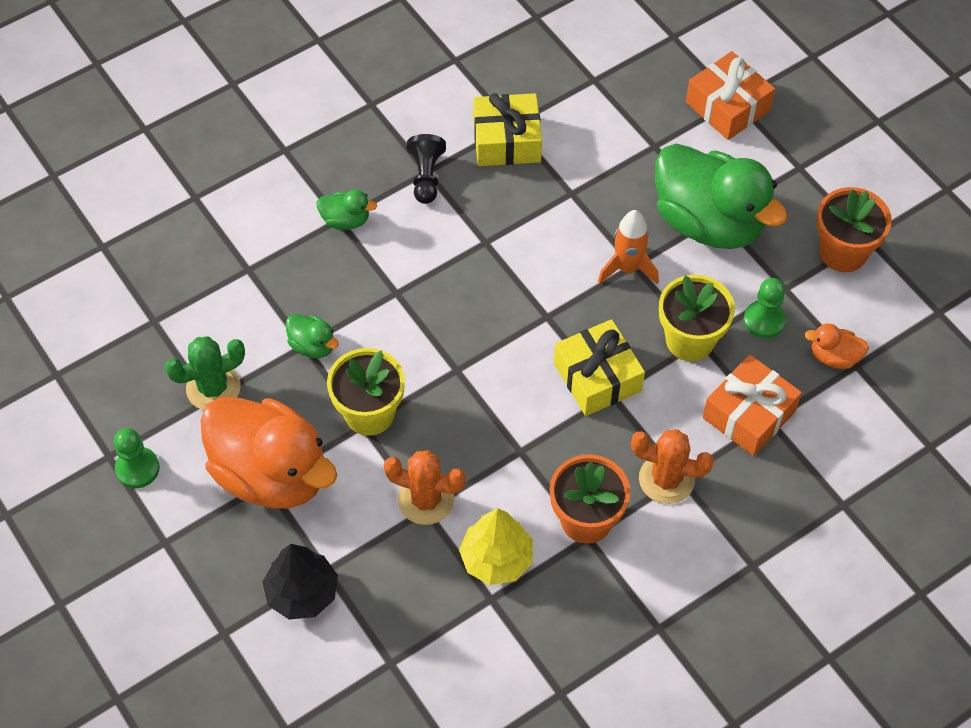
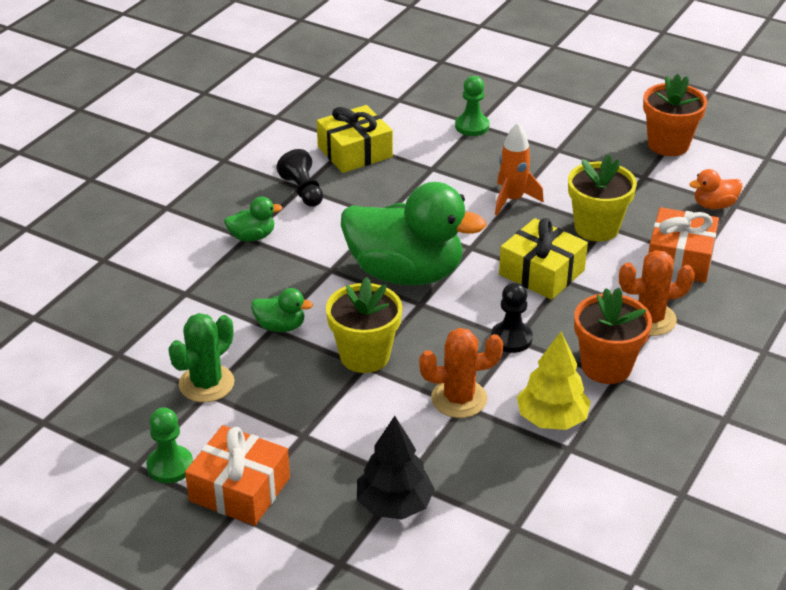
camera: 25 degrees left, 20 degrees down
(272, 474) = (304, 427): orange duck -> none
(517, 448) = (511, 338): none -> black pawn
(708, 222) = (553, 155): green duck -> green duck (405, 273)
(727, 106) = (514, 88): orange gift -> orange gift (240, 489)
(764, 320) = (643, 200): green pawn -> green pawn (472, 126)

